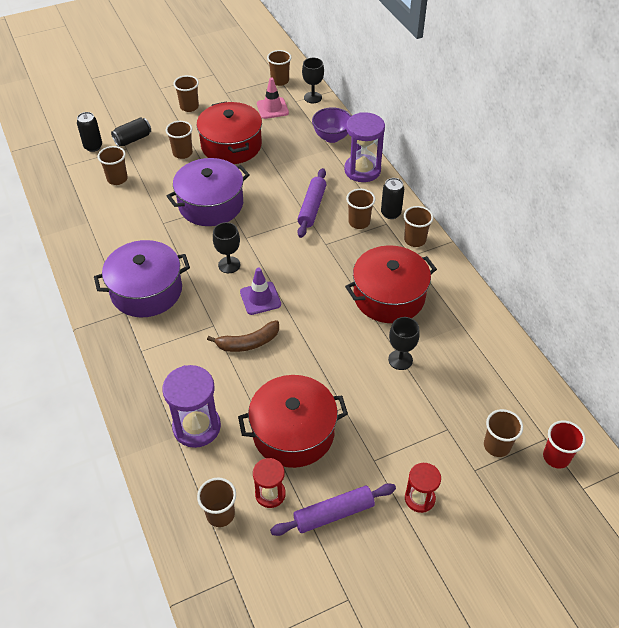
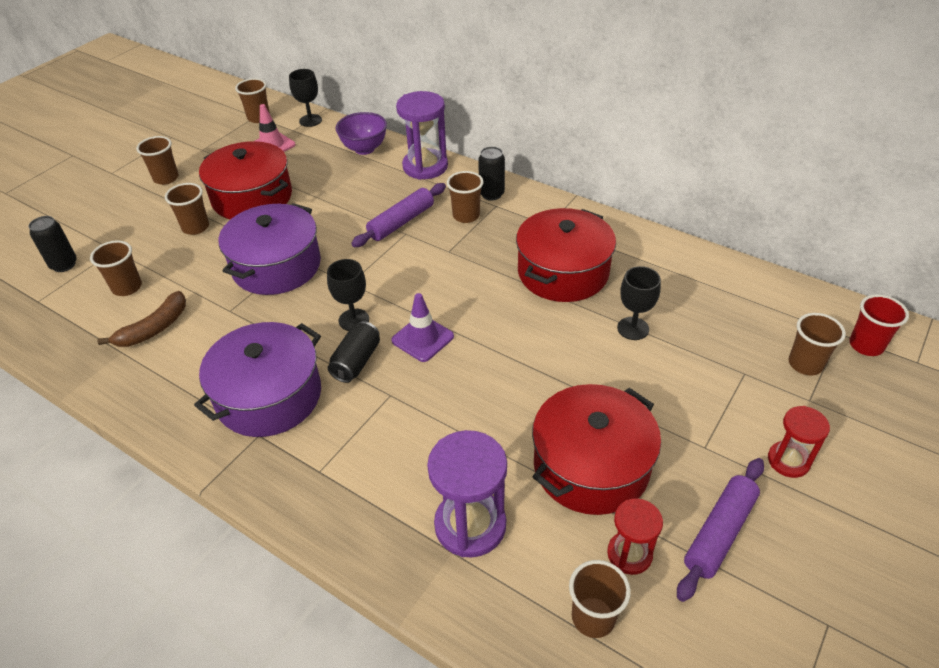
camera: 30 degrees left, 5 degrees down
(133, 139) = (116, 237): black can -> black can (356, 361)
(248, 342) = (450, 393): brown banana -> brown banana (154, 328)
(312, 207) = (401, 222): purple rolling pin -> purple rolling pin turned 60 degrees clockwise
(415, 240) = (539, 208): brown cup -> none

